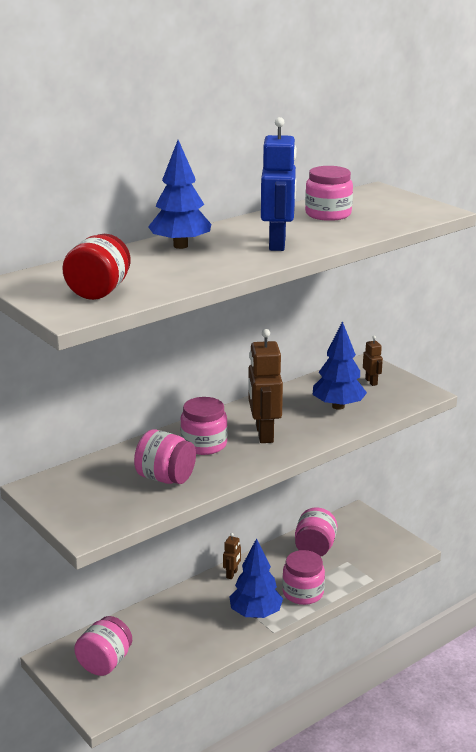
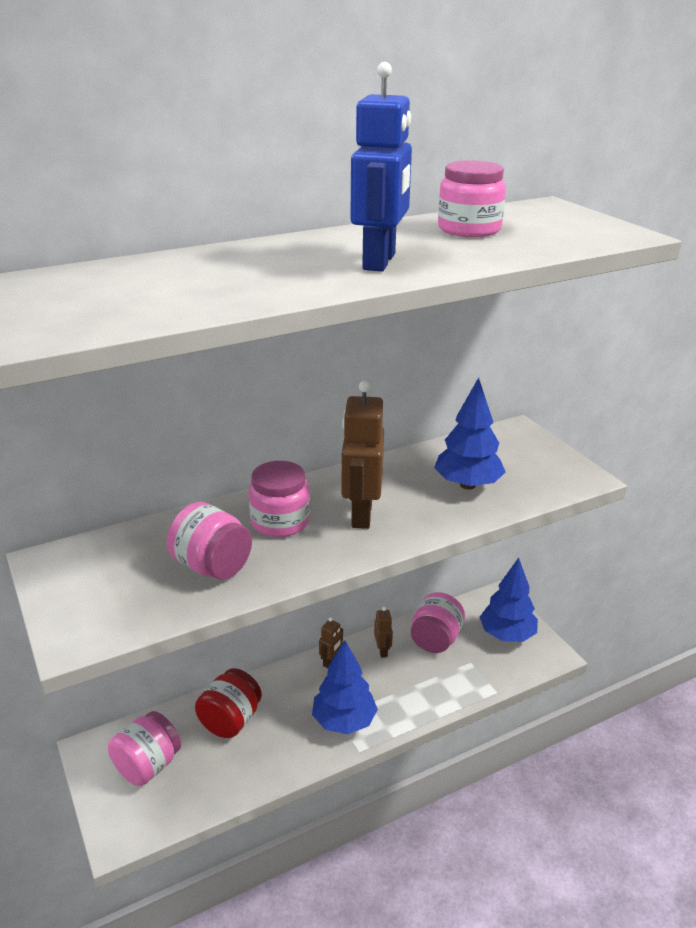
camera: 10 degrees right, 5 degrees up
(99, 291) = (80, 309): red jar -> red jar (230, 720)
(180, 246) = (243, 256): blue tree -> blue tree (507, 635)
(303, 593) = (407, 699): pink jar -> none
(371, 382) = (518, 455): brown robot -> brown robot (382, 650)

